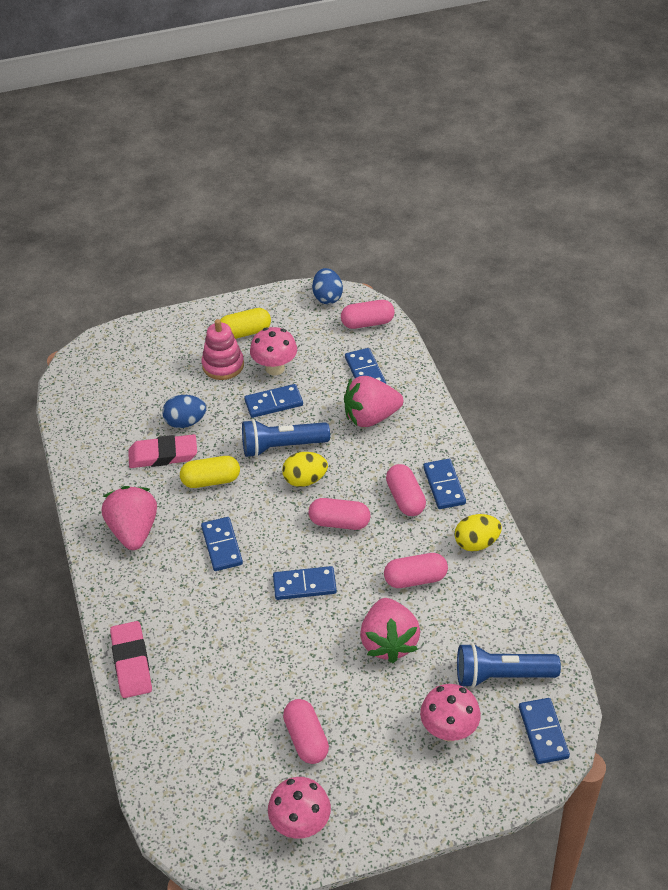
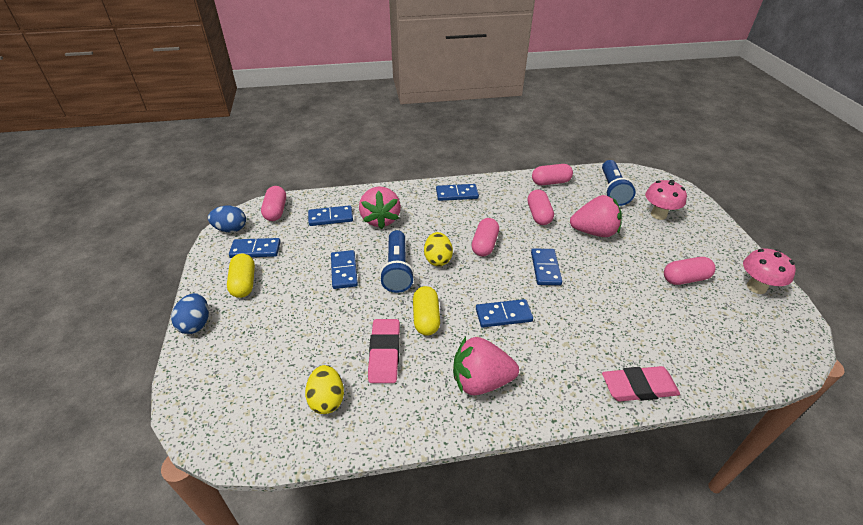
camera: 85 degrees left, 5 degrees down
(185, 422) = (345, 333): blue egg -> blue egg (196, 324)
(223, 365) = (280, 301): pink stacking toy -> none
(275, 368) = (301, 267): pink mushroom -> none
(405, 498) = (466, 211): pink capsule -> pink capsule (550, 182)
(476, 543) = (508, 187): yellow egg -> yellow egg (327, 399)
(543, 732) = (649, 181): blue domino -> blue domino (255, 250)

